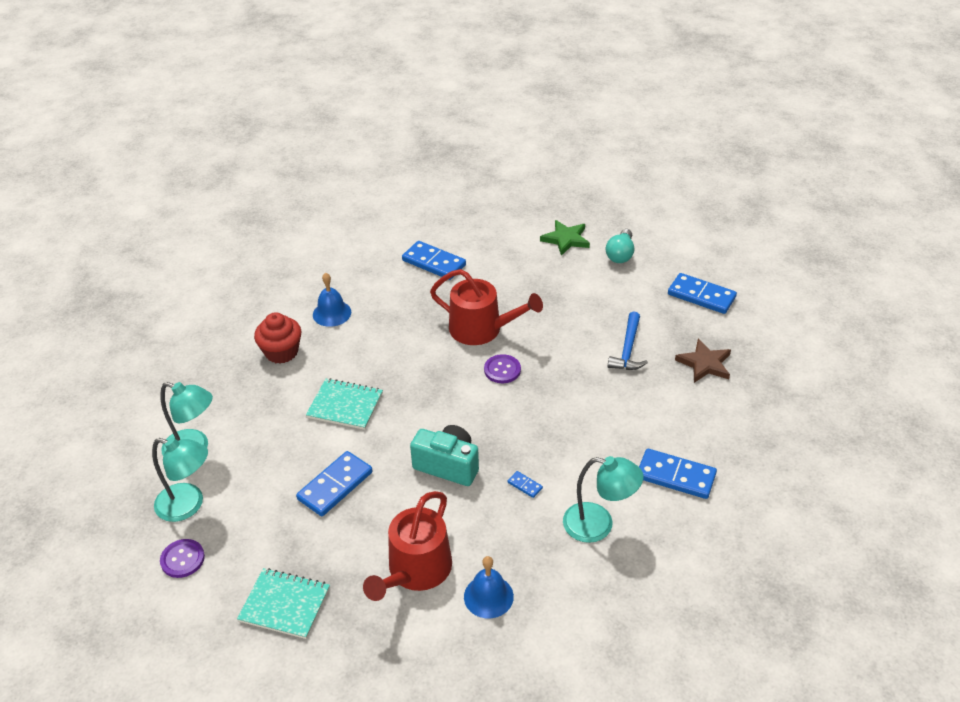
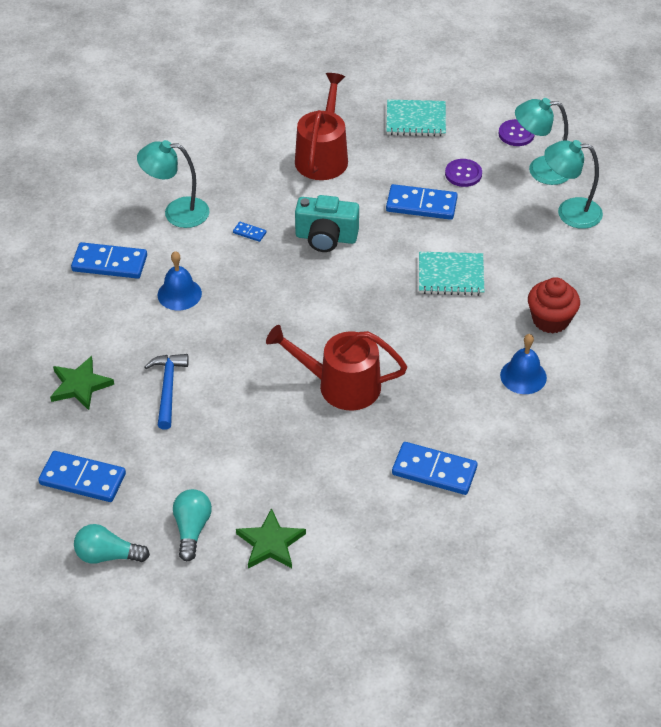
camera: 165 degrees right, 5 degrees up
(335, 486) = (421, 205): blue domino -> blue domino turned 75 degrees clockwise
(488, 596) = (258, 149): blue bell -> blue bell (179, 294)
(502, 370) = (303, 340): purple button -> purple button (463, 174)
(682, 248) = (107, 555): none -> turquoise light bulb
(704, 364) = (80, 385): brown star -> green star

